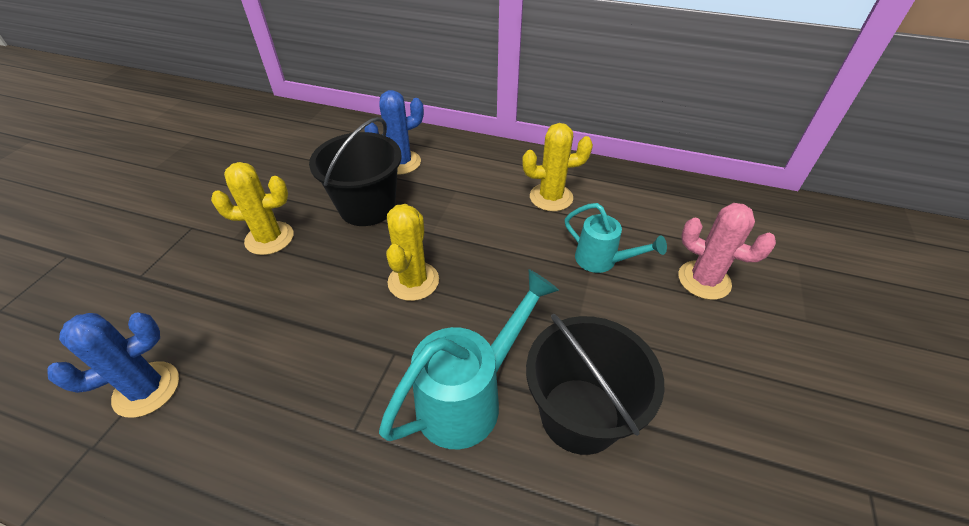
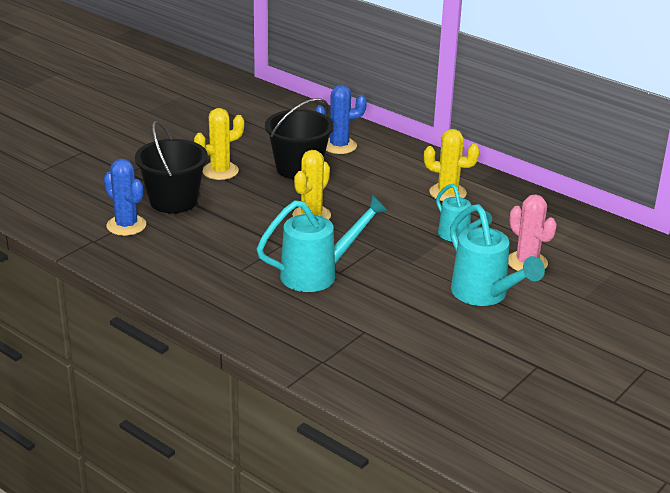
camera: 20 degrees right, 15 degrees down
(146, 389) = (126, 225): blue cactus -> blue cactus turned 60 degrees clockwise
(269, 238) = (220, 171): yellow cactus -> yellow cactus turned 45 degrees counterclockwise
(579, 415) = (382, 297): black bucket -> black bucket (173, 201)
(701, 359) = (485, 295): none -> turquoise watering can

